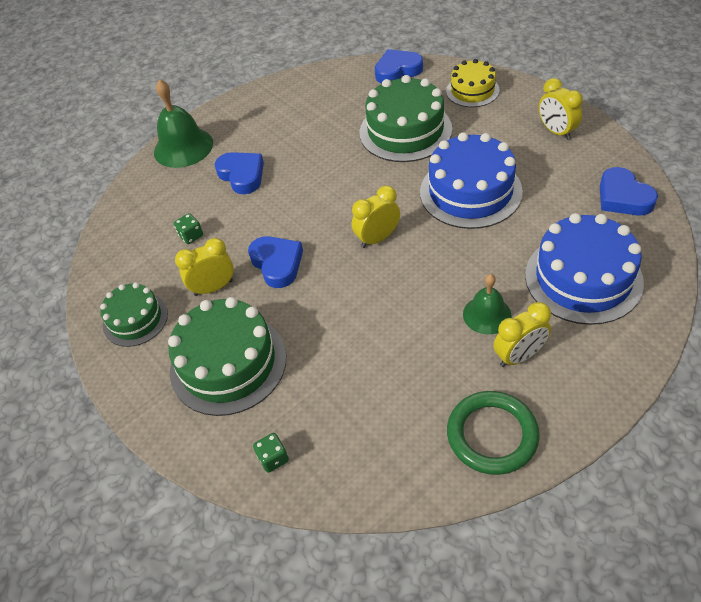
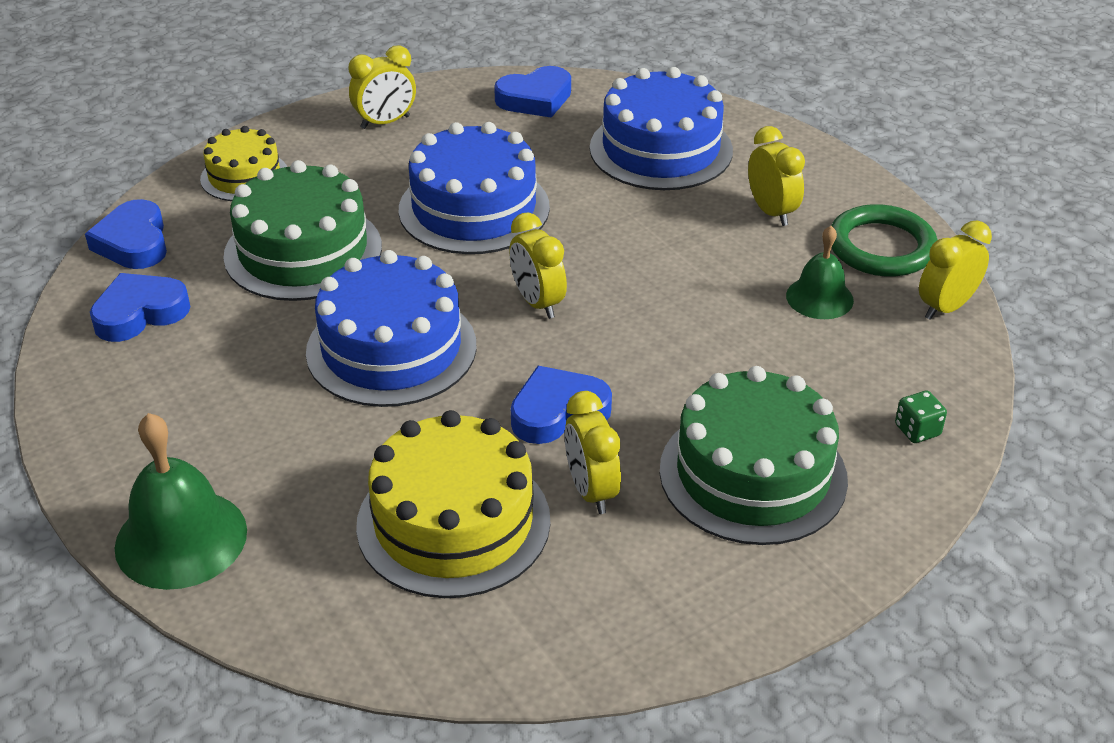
camera: 90 degrees left, 10 degrees down
(135, 319) = (641, 597): green cake -> none
(191, 236) = (453, 522): green dice -> yellow cake
(242, 175) = (316, 450): blue heart -> blue heart (140, 313)
(324, 184) = (391, 348): none -> blue cake
(419, 482) = (945, 307): none -> yellow clock
(487, 314) = (703, 226): green bell -> green bell (819, 298)

